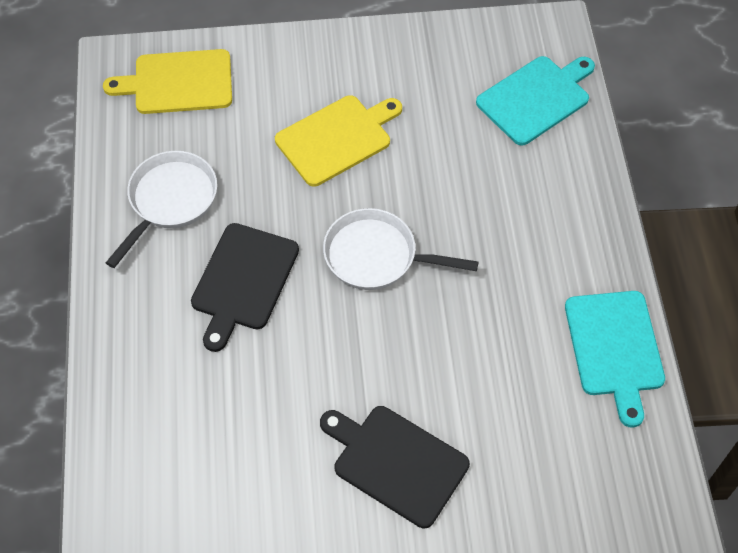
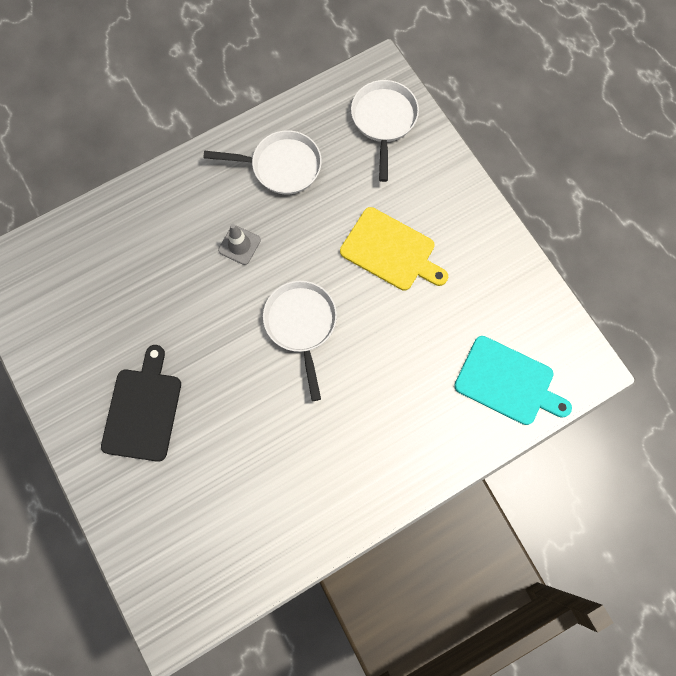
camera: 65 degrees right, 15 degrees up
(178, 83) = (384, 121): yellow cutting board -> white pan
(243, 281) = (239, 245): black cutting board -> grey traffic cone
(615, 348) = (301, 532): turquoise cutting board -> none

